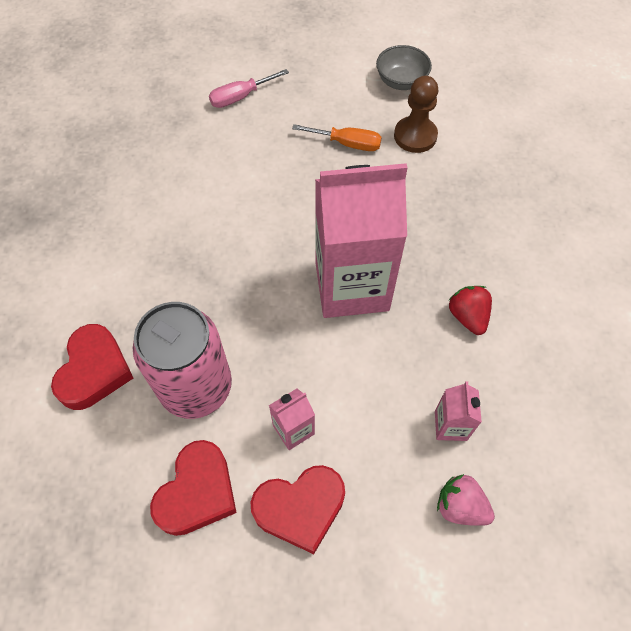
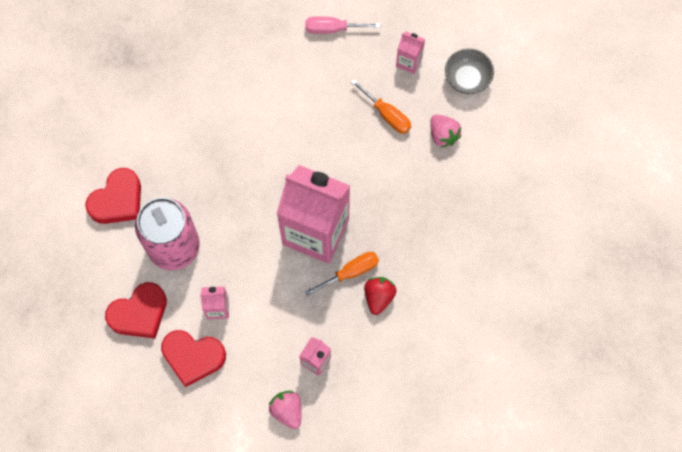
camera: 30 degrees right, 10 degrees up
(335, 92) = (409, 62): none -> pink carton
(415, 136) = (443, 135): brown pawn -> pink strawberry
(419, 307) = (351, 272): none -> orange screwdriver

